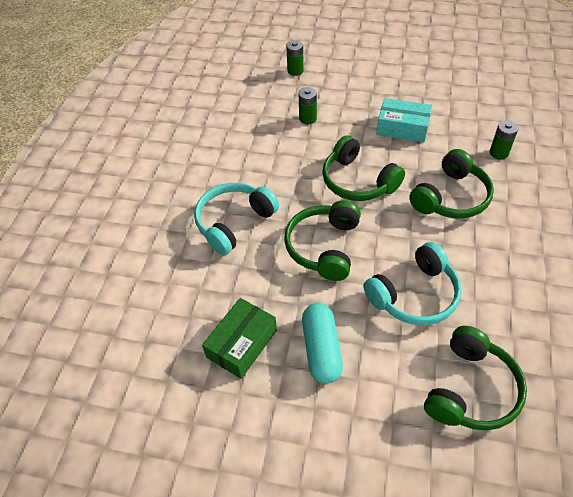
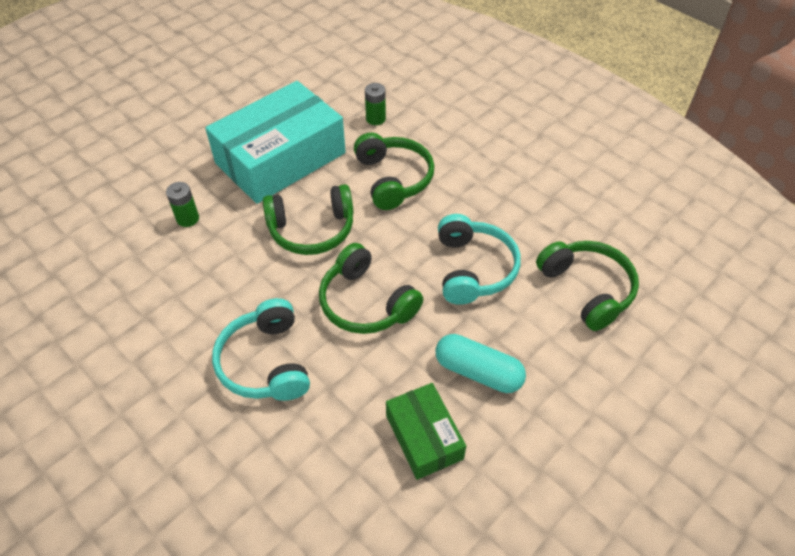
camera: 60 degrees left, 0 degrees up
(295, 71) = (105, 188): green battery -> none
(402, 128) = (280, 158): turquoise box -> turquoise box, size x1.94

